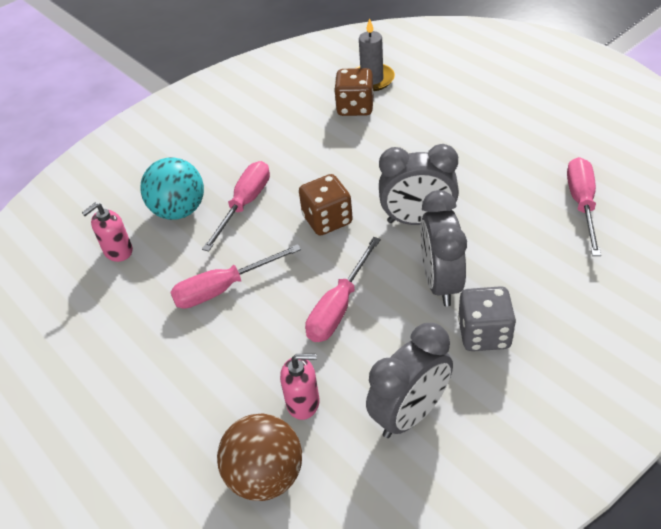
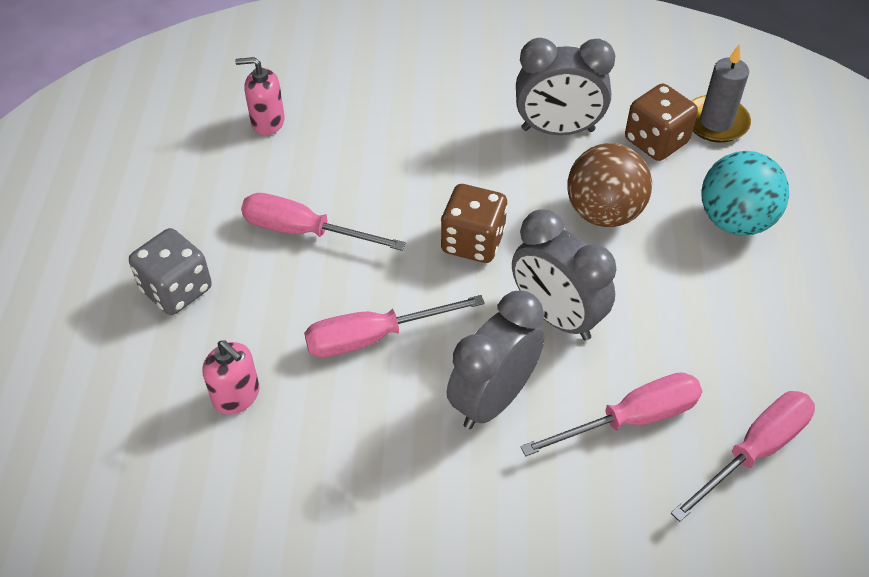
camera: 40 degrees right, 5 degrees up
(179, 210) = (359, 122): turquoise ball -> turquoise ball (735, 220)
(245, 204) = (421, 163): pink screwdriver -> pink screwdriver (631, 419)
(265, 476) = (135, 429): brown ball -> brown ball (604, 212)
(410, 414) = (303, 493): grey clock -> grey clock (558, 130)
(484, 334) = (464, 487): grey dice -> grey dice (176, 289)

